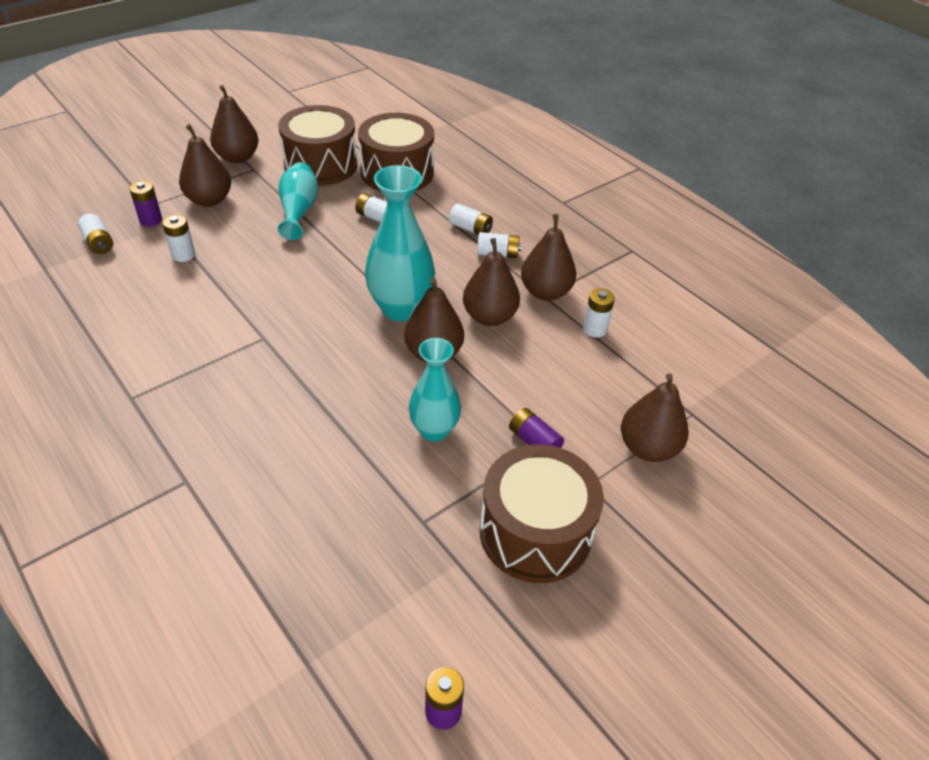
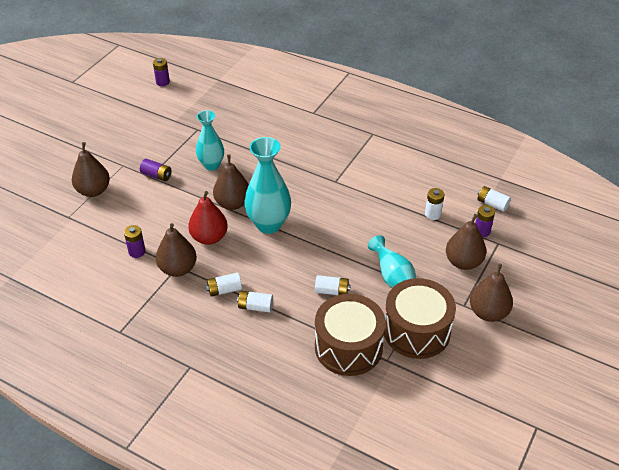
camera: 160 degrees right, 0 degrees up
(489, 317) = (209, 237): brown pear -> red pear
(535, 532) = (144, 140): brown drum -> none
(594, 329) = (137, 251): white battery -> purple battery

